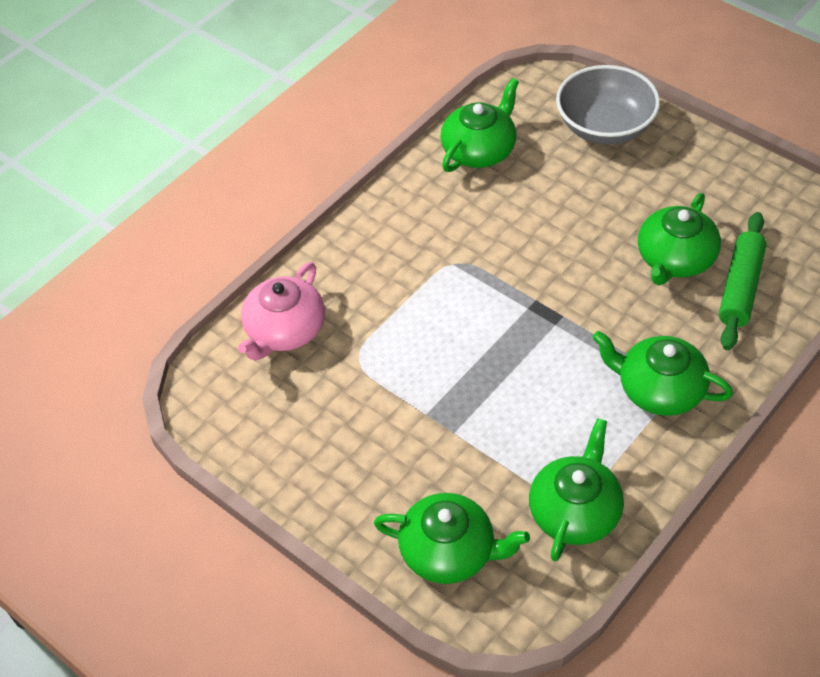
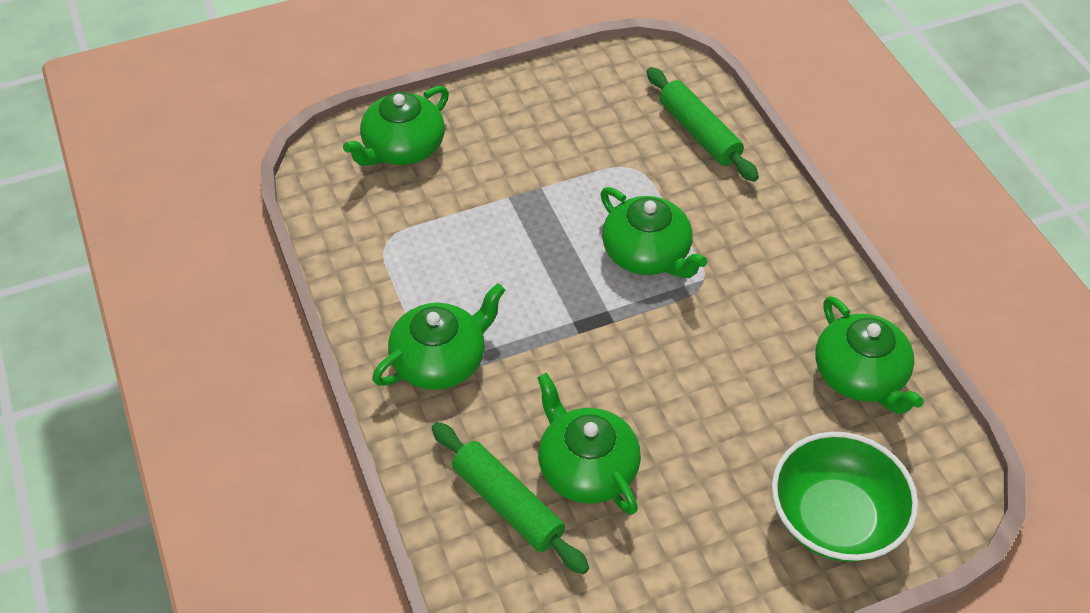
camera: 115 degrees right, 0 degrees up
(285, 330) = (699, 133): pink teapot -> green rolling pin
(575, 511) = (372, 238): green teapot -> green teapot (647, 254)
(605, 127) = (835, 518): grey bowl -> green bowl

